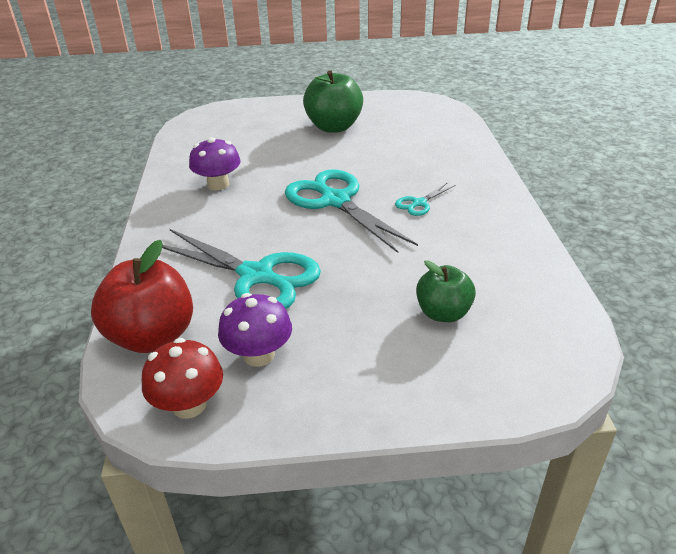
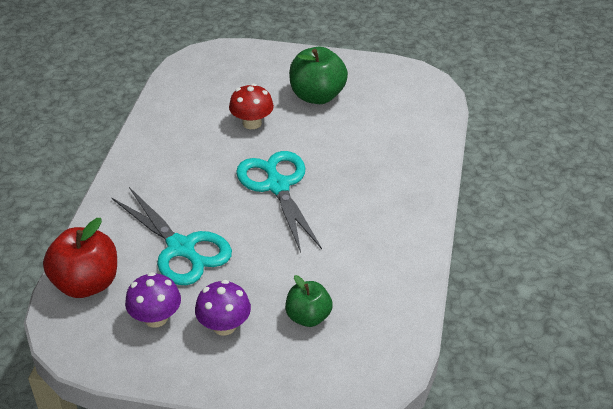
camera: 15 degrees right, 5 degrees up
(189, 405) = (94, 345): red mushroom -> red mushroom (252, 123)
(218, 184) = (186, 145): purple mushroom -> purple mushroom (224, 326)
(419, 203) = (348, 205): turquoise scissors -> none

